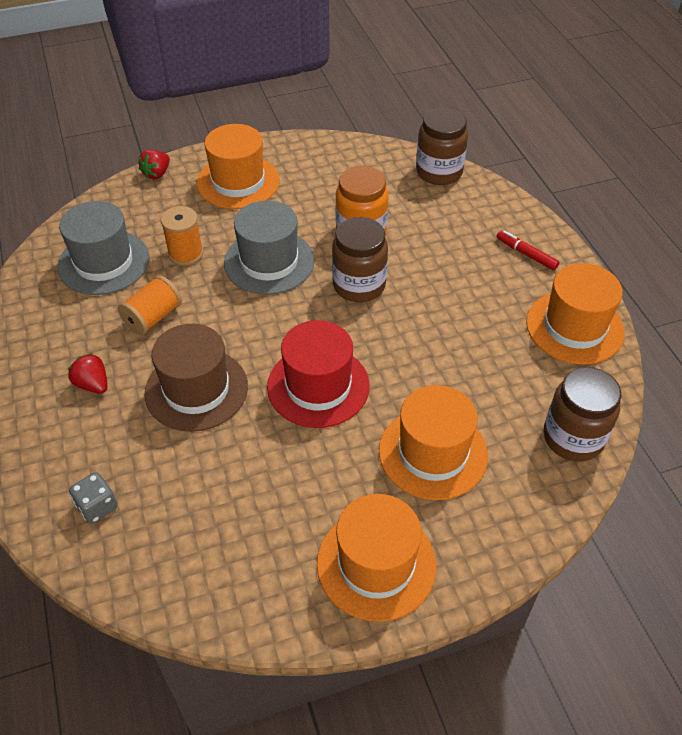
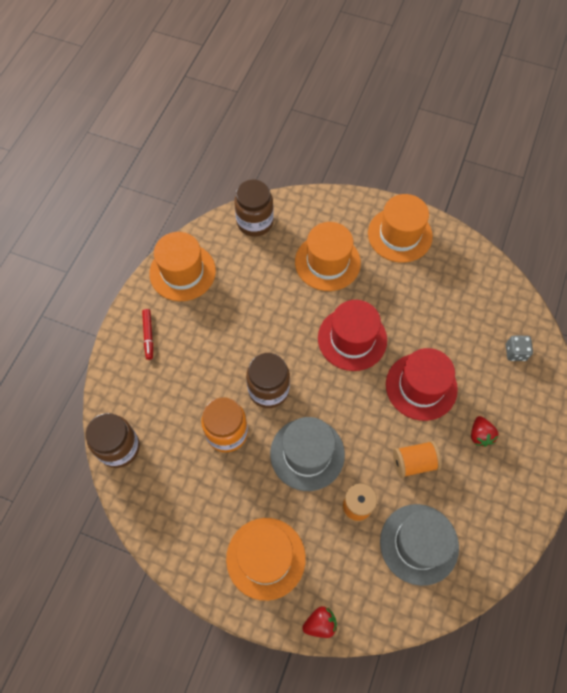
camera: 140 degrees left, 15 degrees up
(196, 389) = (421, 386): brown hat -> red hat

